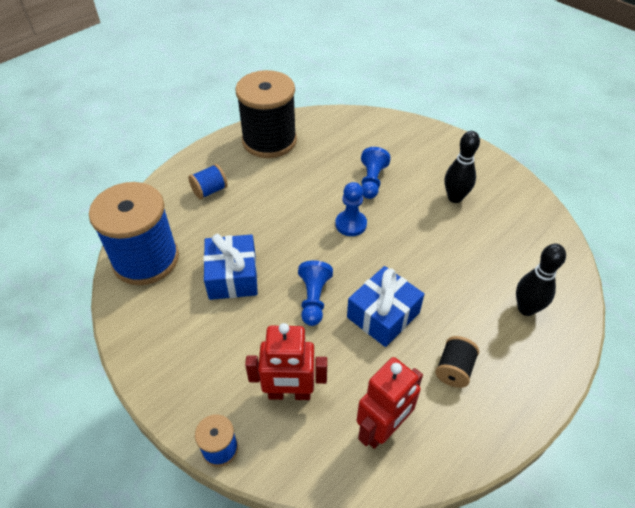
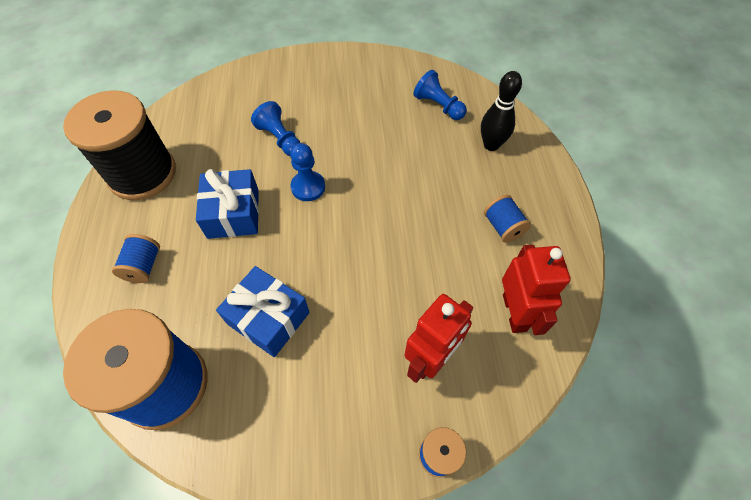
camera: 50 degrees left, 10 degrees up
(314, 299) = (356, 271): blue pawn -> blue pawn (438, 106)
(383, 315) = (417, 234): blue gift -> blue gift (233, 213)
(454, 369) = (503, 227): black spool -> blue spool
(455, 198) = (356, 103): black bowling pin -> none

